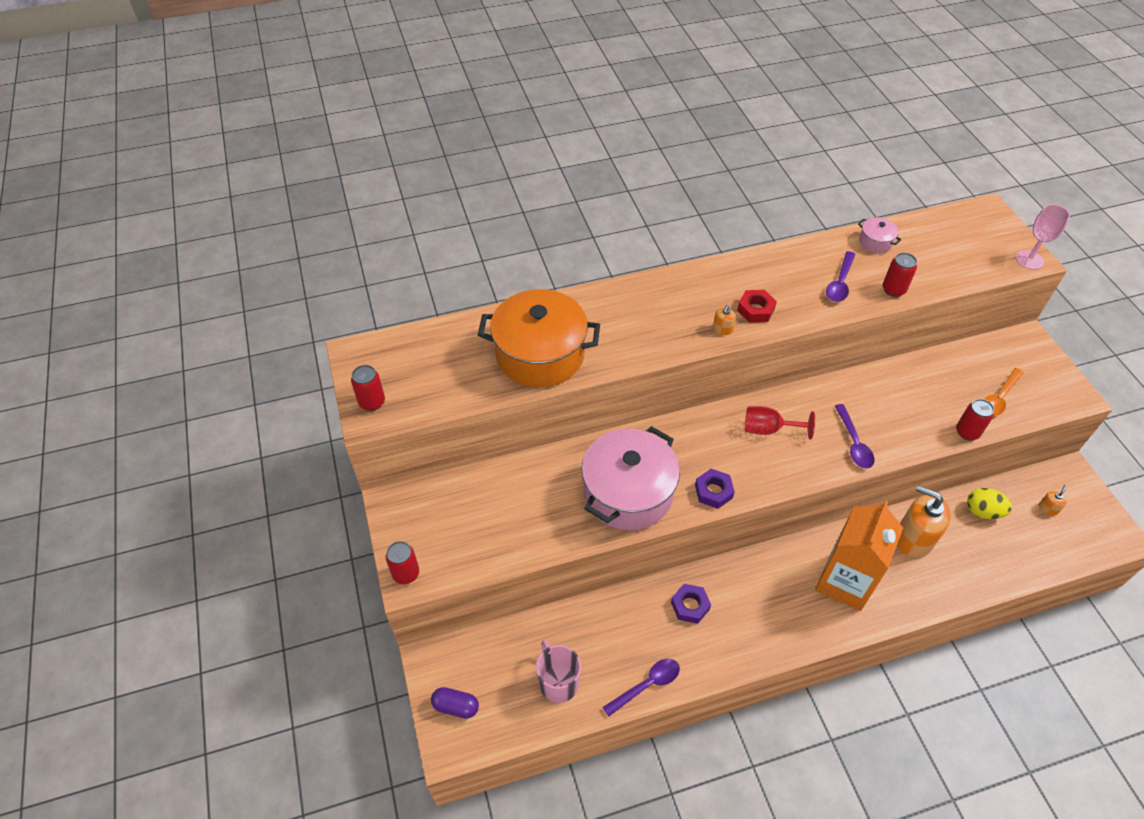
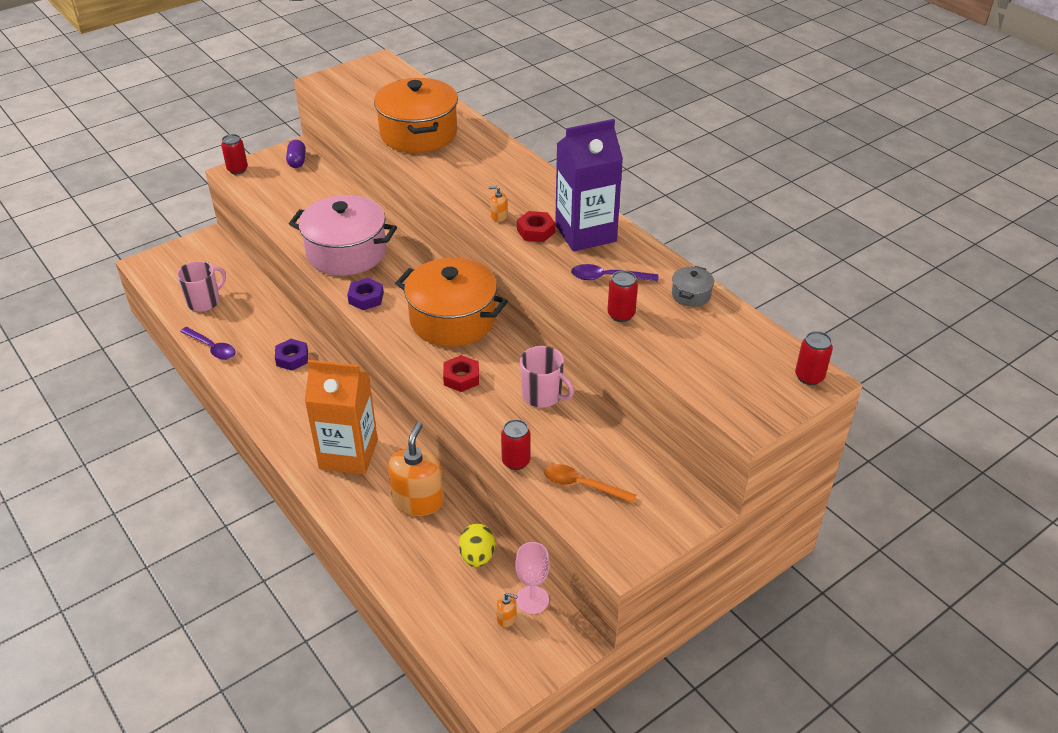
camera: 70 degrees right, 10 degrees down
(372, 402) = (336, 78): red can -> red can (809, 377)
(456, 706) = (175, 259): purple capsule -> purple capsule (297, 161)
(768, 429) = (452, 320): red goblet -> orange pot
(770, 278) = (585, 233): none -> purple carton
(854, 443) = (461, 377): purple spoon -> red nut
(875, 242) = (691, 295): pink pot -> grey pot
(889, 392) = (543, 395): none -> pink mug
(1029, 260) = (746, 418): pink goblet -> pink goblet (532, 600)

